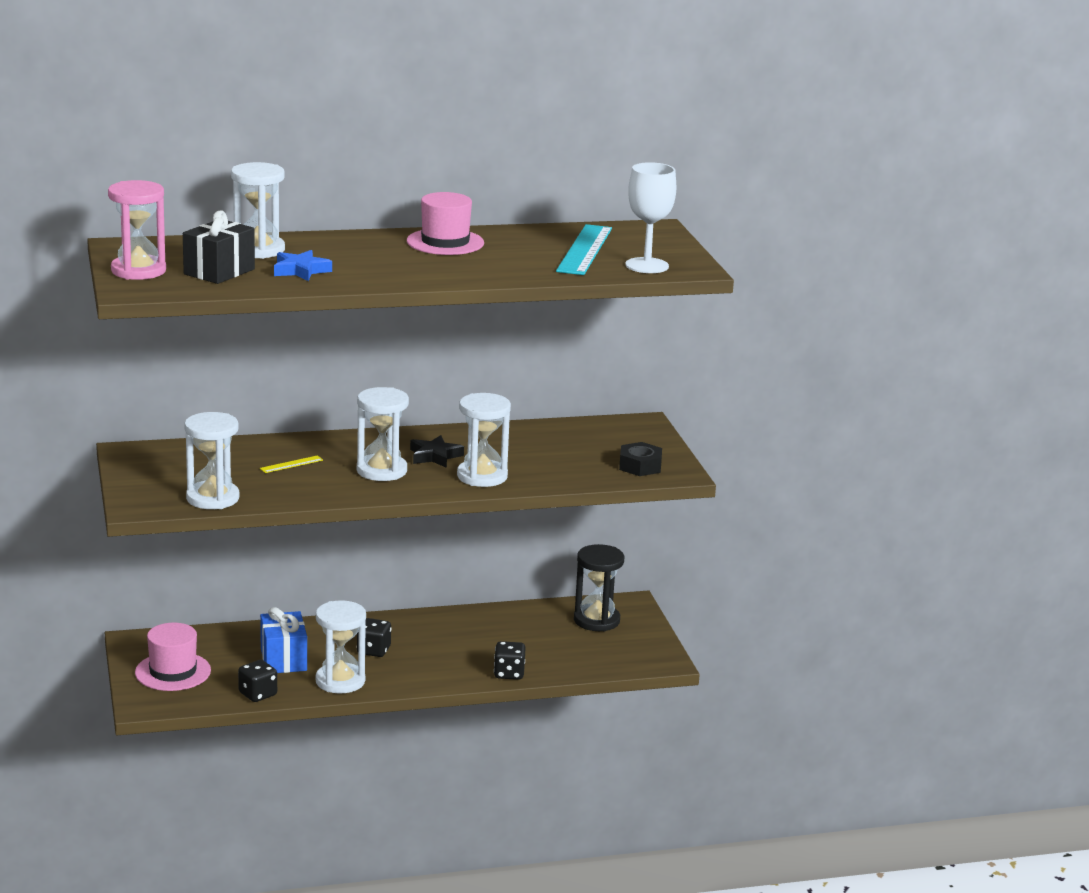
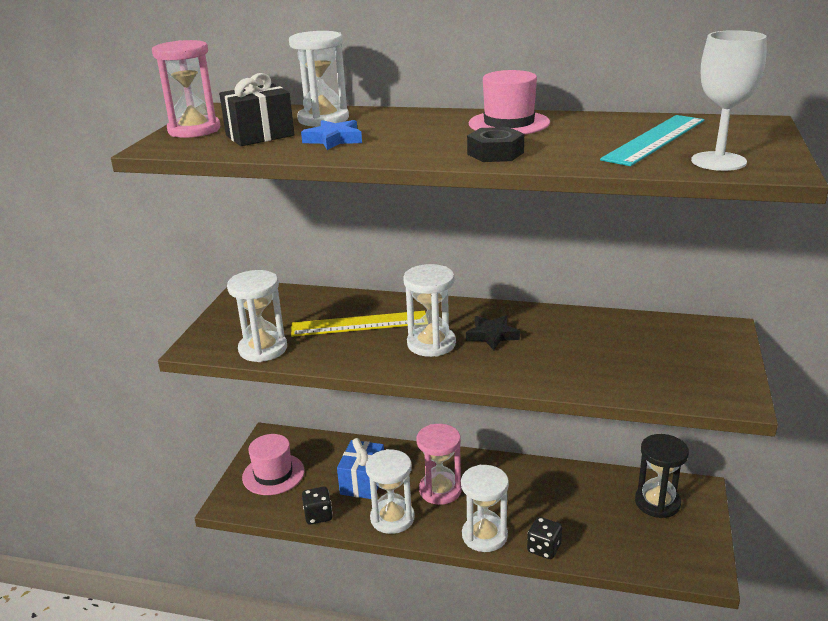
camera: 30 degrees right, 5 degrees up
(291, 464) = (359, 324): yellow ruler -> yellow ruler, size x2.28
(373, 650) = (440, 490): black dice -> pink hourglass
(482, 476) = (521, 367): white hourglass -> white hourglass (484, 535)
(640, 466) = (696, 383): black nut -> black nut (495, 153)

